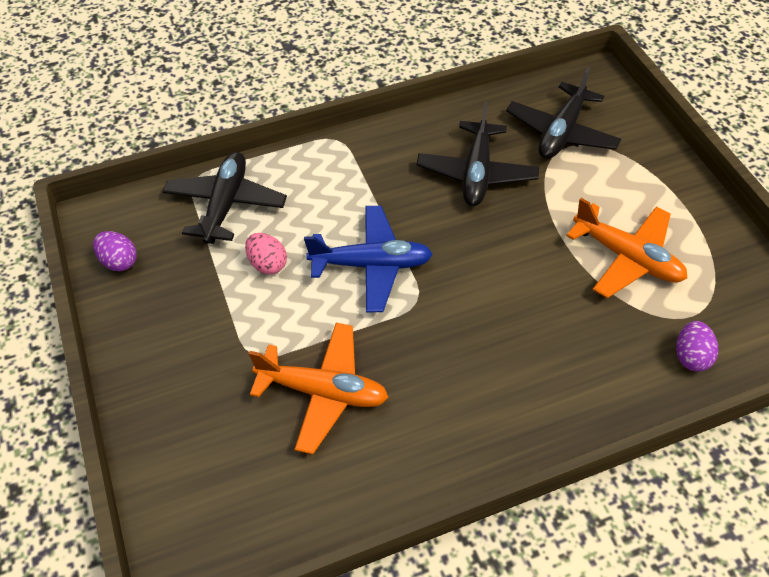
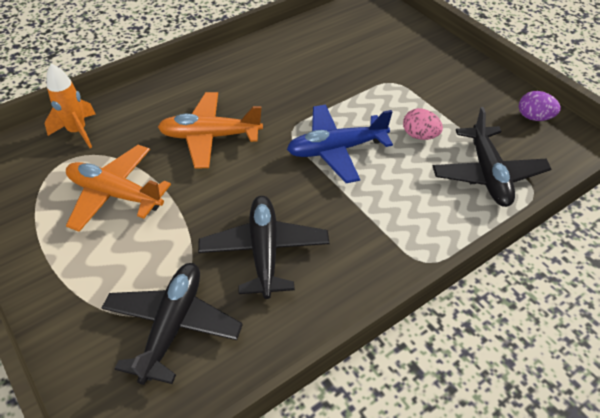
camera: 165 degrees right, 5 degrees down
(323, 391) = (336, 72): orange plane -> orange plane (210, 136)
(690, 356) = (78, 132): purple egg -> orange rocket

